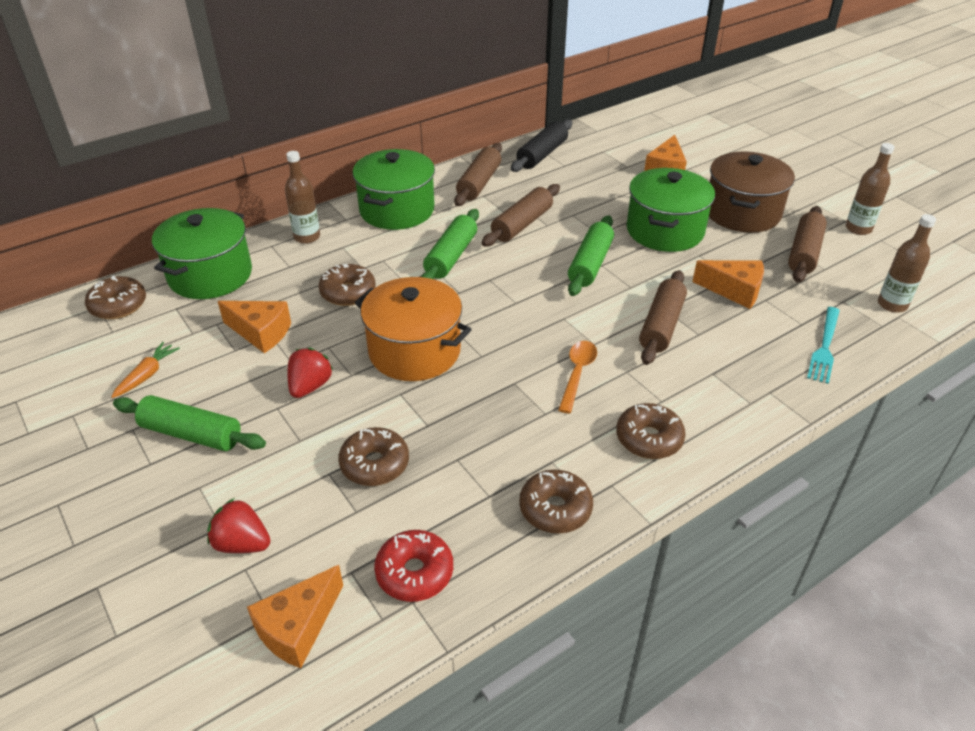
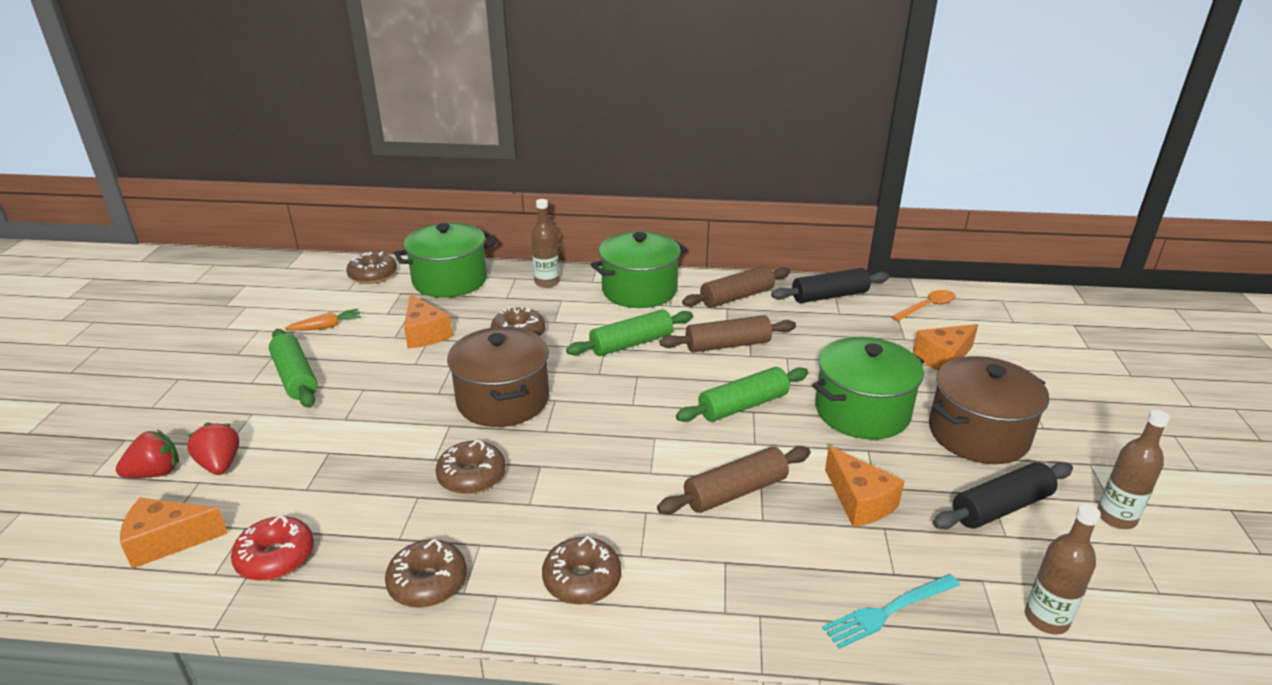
camera: 40 degrees right, 10 degrees down
(310, 386) = (402, 386): red strawberry -> red strawberry (155, 473)
(375, 464) = (362, 464): brown donut -> brown donut (472, 476)
(414, 351) = (503, 400): orange pot -> brown pot
(577, 374) = (600, 488): orange spoon -> orange spoon (927, 307)
(804, 253) = (1001, 507): brown rolling pin -> black rolling pin

